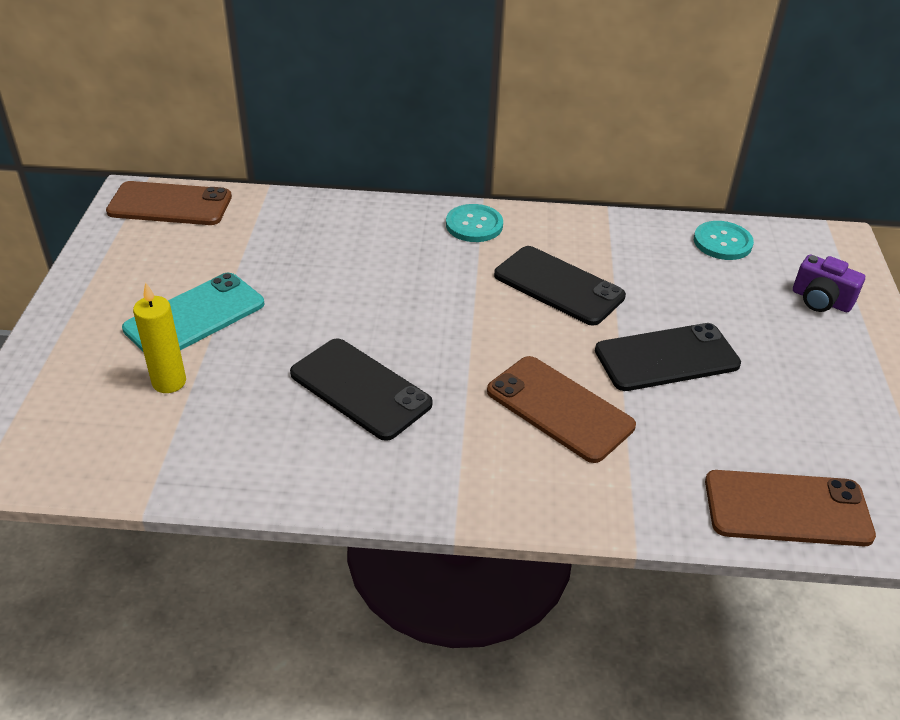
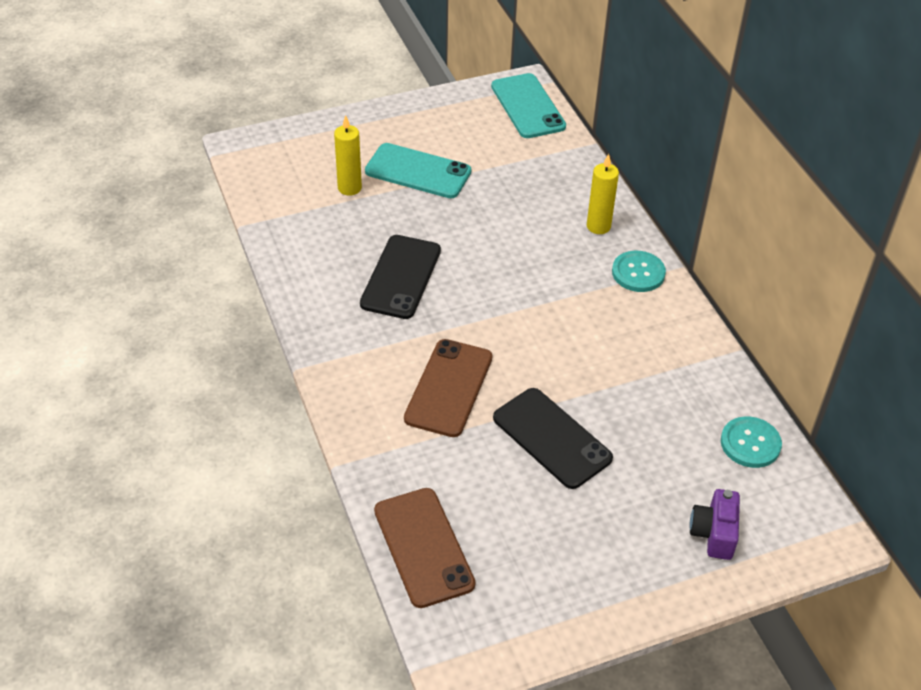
camera: 65 degrees right, 5 degrees up
(170, 205) = (527, 106): brown phone -> turquoise phone
(391, 225) = (598, 226): none -> yellow candle
(558, 286) = (595, 348): black phone -> none

